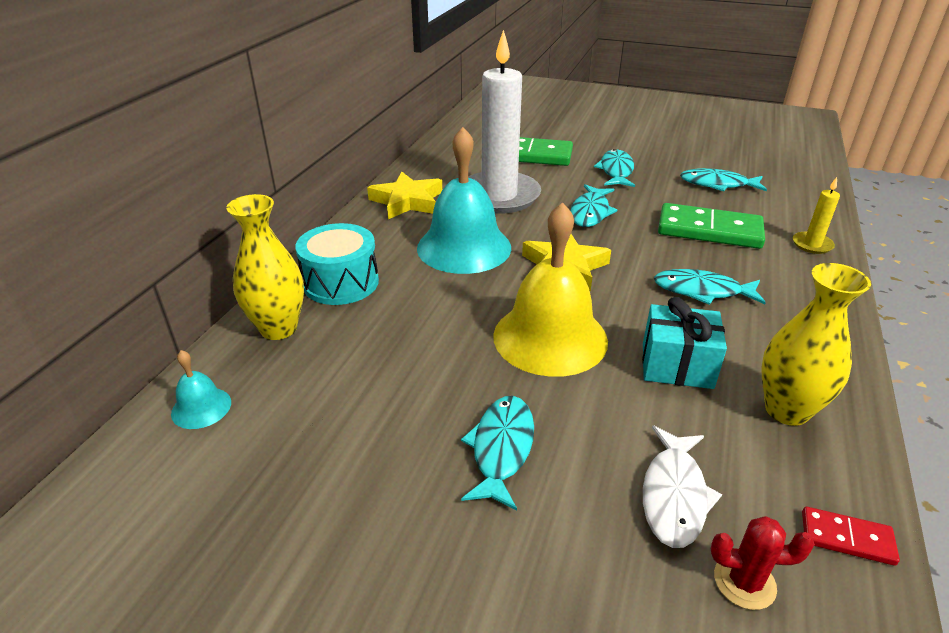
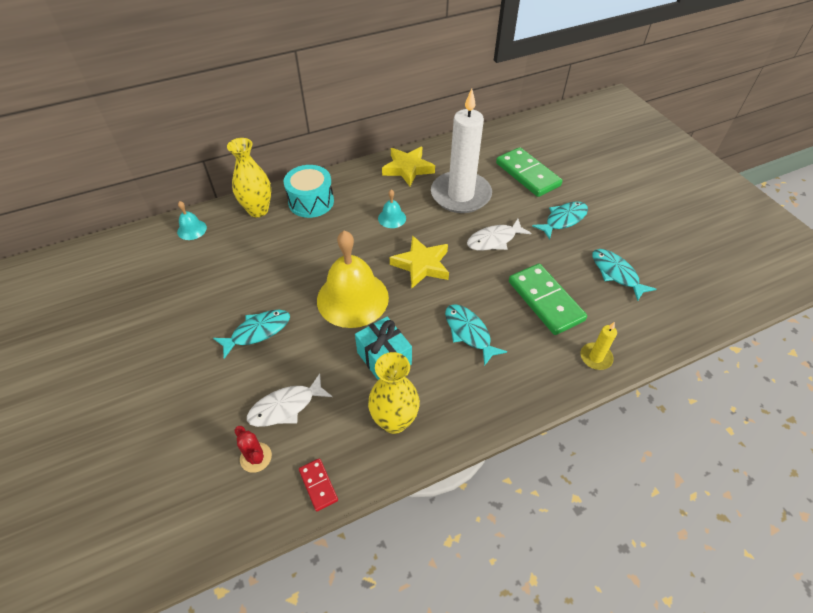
camera: 45 degrees right, 15 degrees up
(464, 247) = (392, 218): turquoise bell -> turquoise bell, size x0.44
(590, 212) = (494, 240): turquoise fish -> white fish

